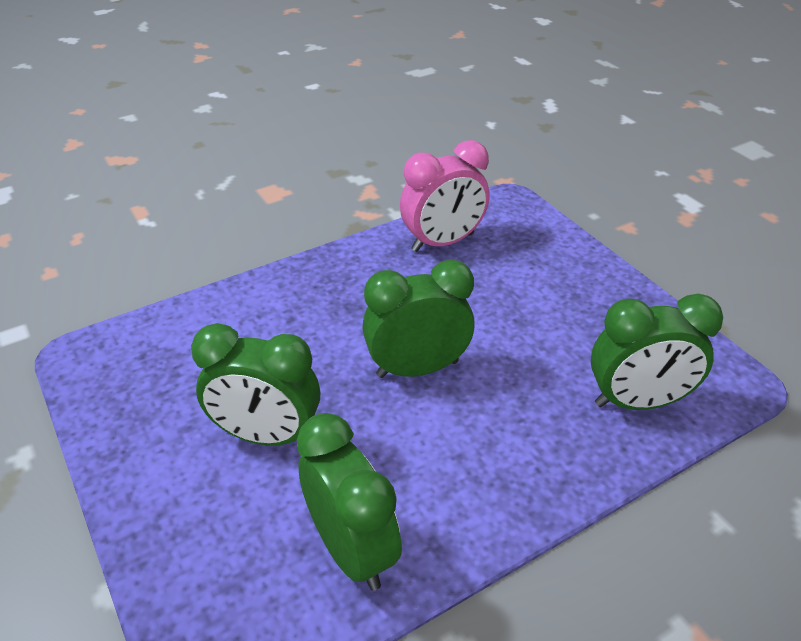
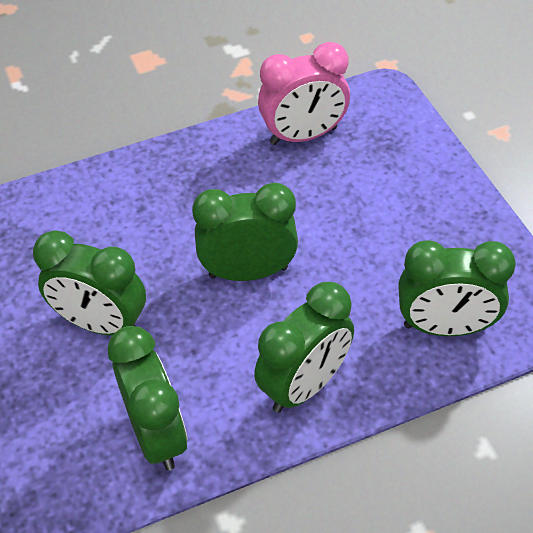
camera: 10 degrees right, 10 degrees up
(507, 476) = (304, 385): none -> green clock

